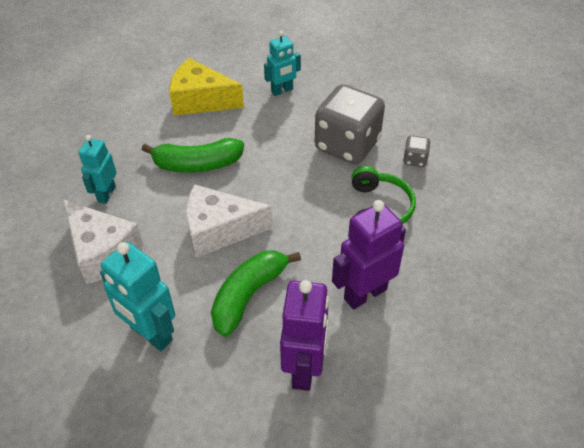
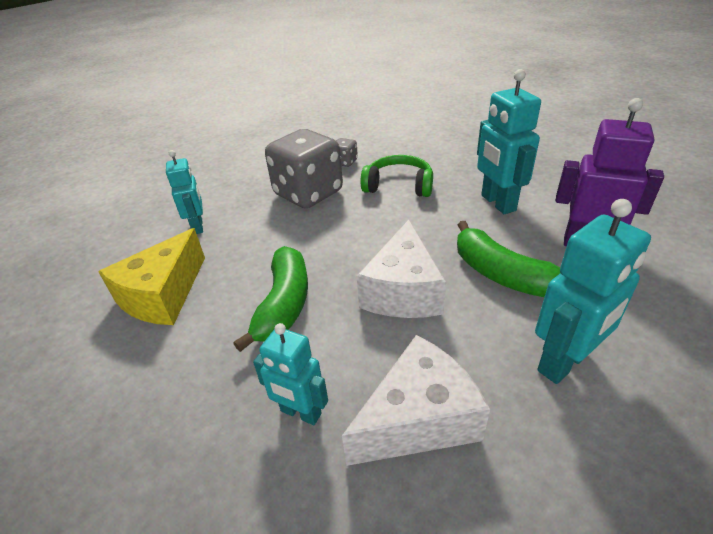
camera: 75 degrees left, 10 degrees down
(365, 293) = (497, 203): purple robot -> turquoise robot

